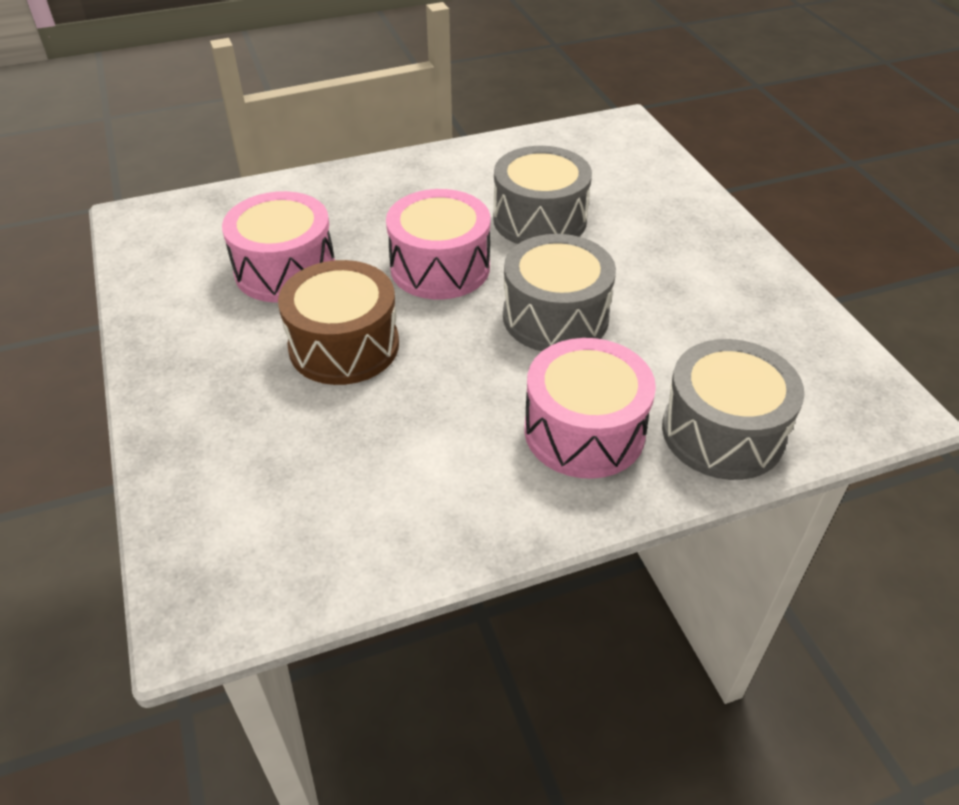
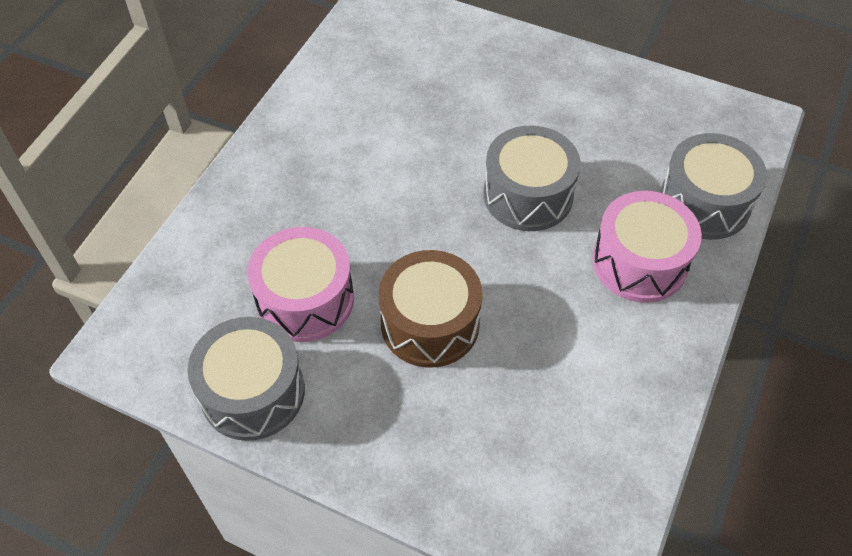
camera: 45 degrees left, 10 degrees up
(440, 267) = (409, 213): pink drum -> none
(539, 219) = (423, 124): grey drum -> grey drum (253, 392)

